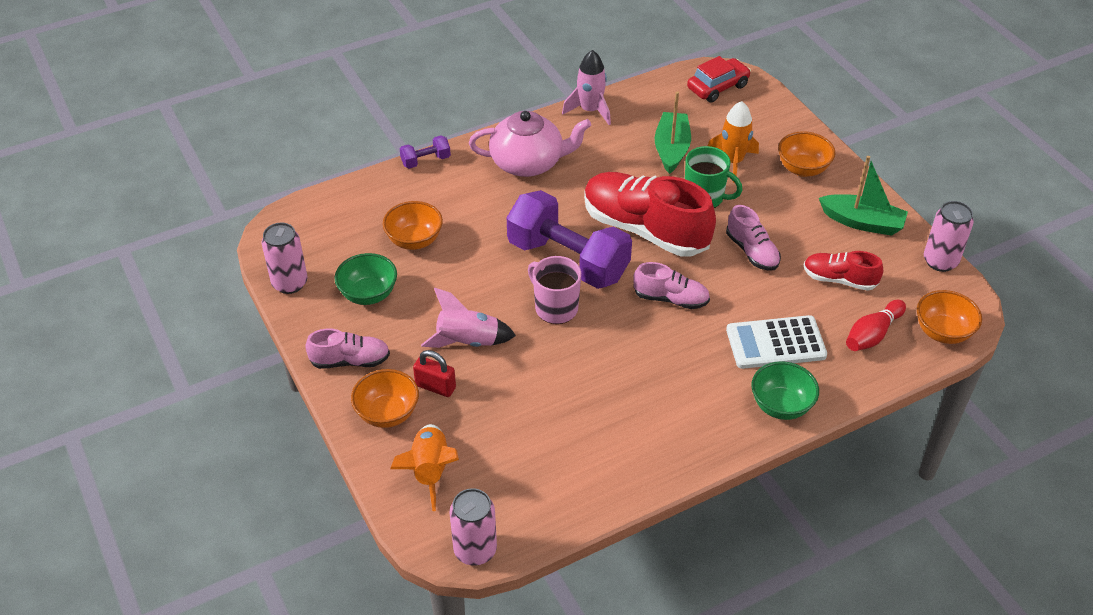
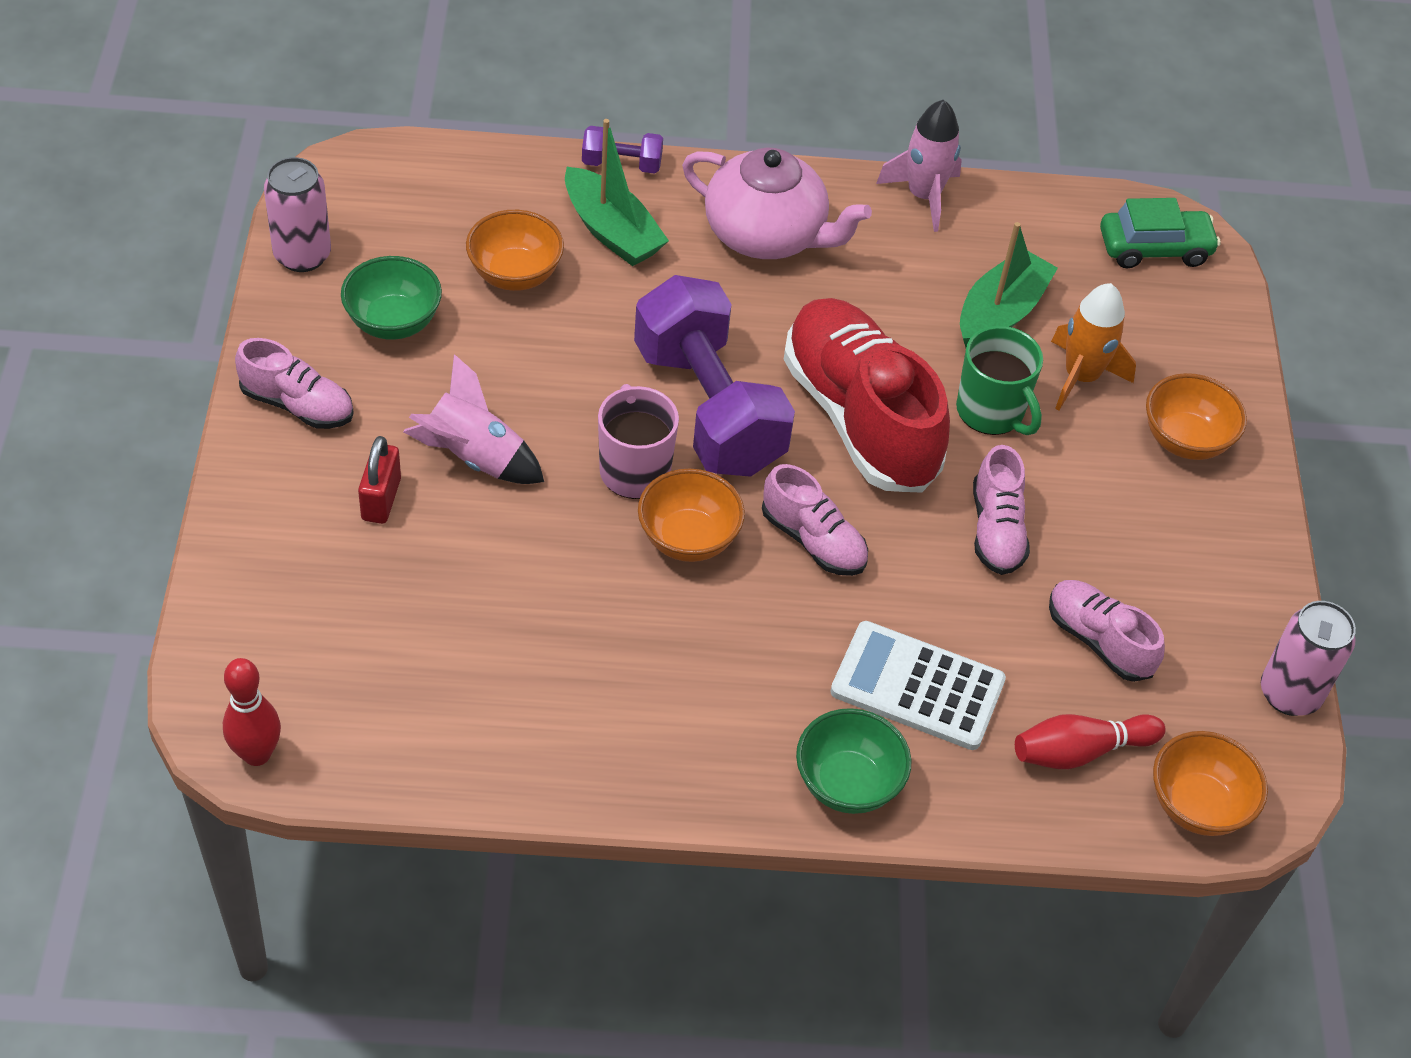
camera: 25 degrees right, 5 degrees up
(387, 413) = (289, 504): orange bowl -> orange bowl (688, 539)
(430, 471) = (283, 613): orange rocket -> none
(435, 387) = (381, 499): red padlock -> red padlock turned 45 degrees clockwise
(475, 550) = (257, 754): pink can -> red bowling pin
(718, 87) = (1154, 248): red car -> green car
(839, 279) = (1098, 640): red shoe -> pink shoe
(862, 222) = (1212, 570): green boat -> green boat (612, 231)

